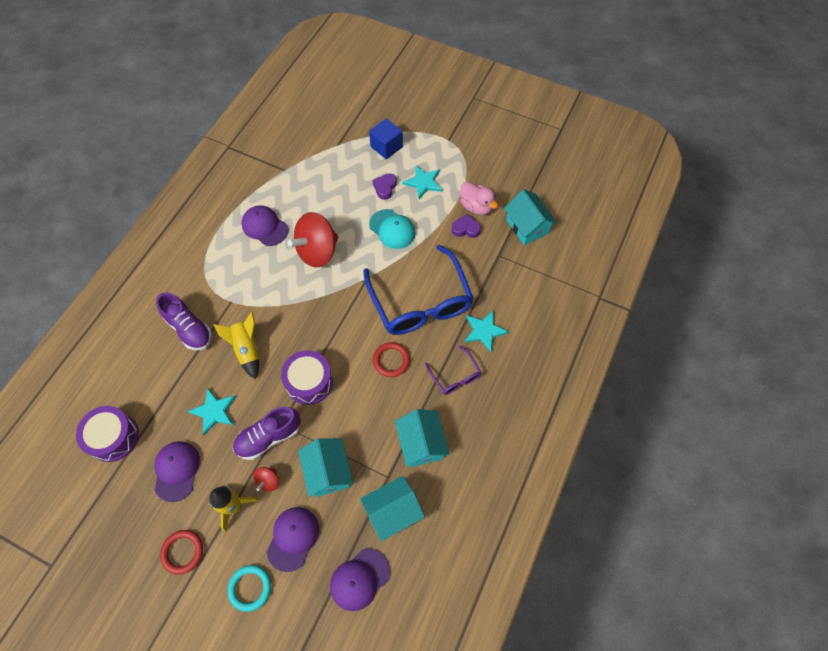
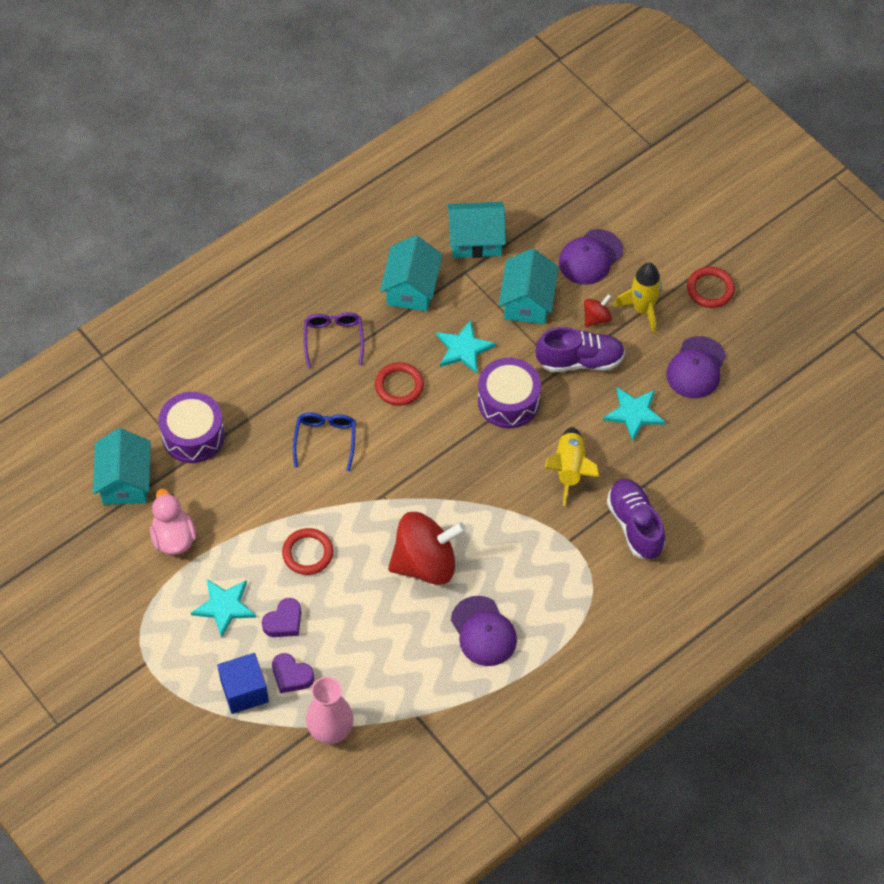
camera: 155 degrees left, 5 degrees down
(113, 437) = (761, 431): purple drum -> purple drum (193, 435)
(250, 588) = (650, 233): turquoise ring -> none
(329, 146) = (331, 731): none -> pink vase
(359, 579) = (537, 199): purple cap -> none
(392, 229) = (308, 553): turquoise cap -> red ring
(420, 302) = (325, 440): blue glasses -> blue glasses, size x0.46
(466, 229) = (208, 512): purple heart -> purple heart (291, 676)
(484, 331) = (268, 374): turquoise star -> turquoise star (464, 349)

